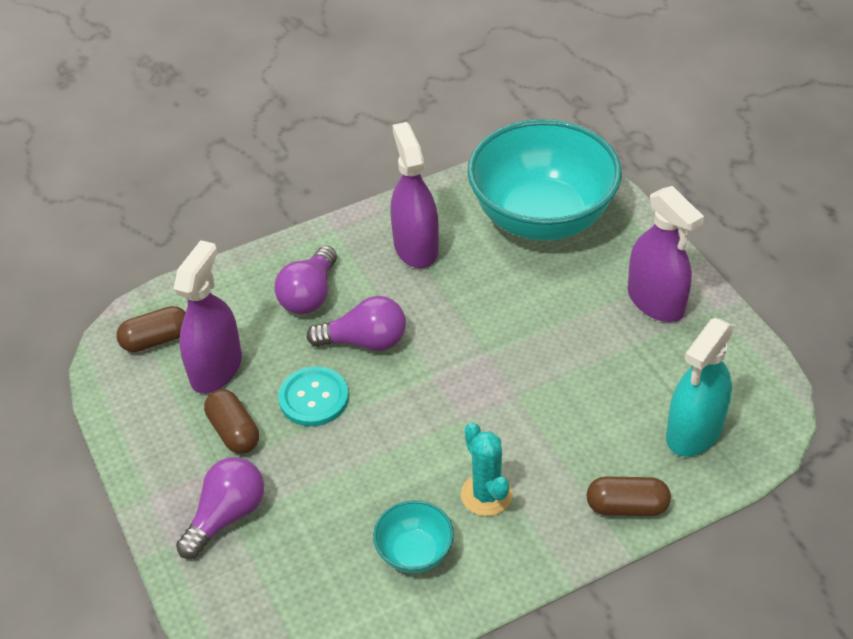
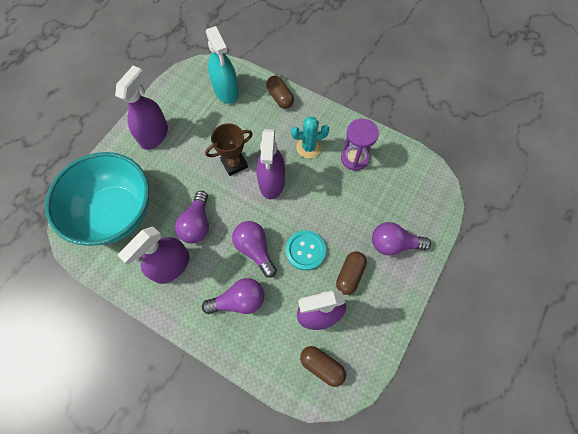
camera: 125 degrees left, 20 degrees up
(414, 553) = (354, 158): turquoise bowl -> purple hourglass
(457, 295) = (197, 224): none -> purple light bulb
(458, 411) = (271, 182): none -> purple spray bottle
(486, 495) = (308, 147): turquoise cactus -> turquoise cactus turned 45 degrees clockwise
(528, 378) = (234, 164): none -> brown trophy
(694, 431) = (226, 91): turquoise spray bottle -> turquoise spray bottle turned 60 degrees clockwise

